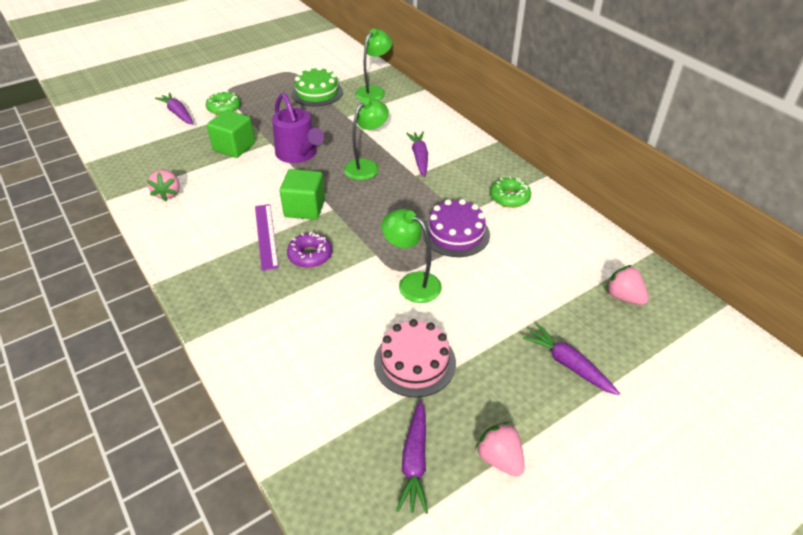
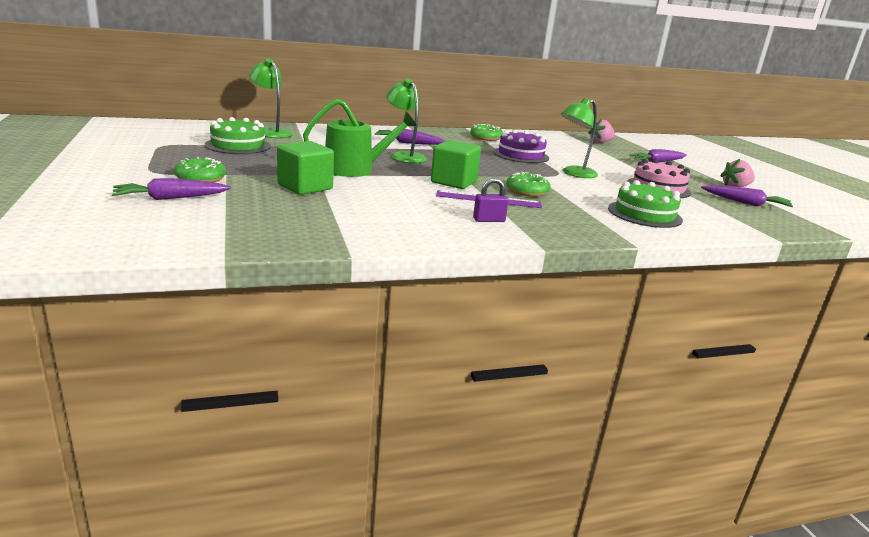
camera: 75 degrees left, 20 degrees down
(168, 193) = (372, 225): pink strawberry -> none
(208, 244) = (489, 220): none -> purple padlock
(290, 348) = (644, 214): none -> green cake
(298, 154) = (355, 169): purple watering can -> green watering can
(310, 255) = (527, 191): purple donut -> green donut

